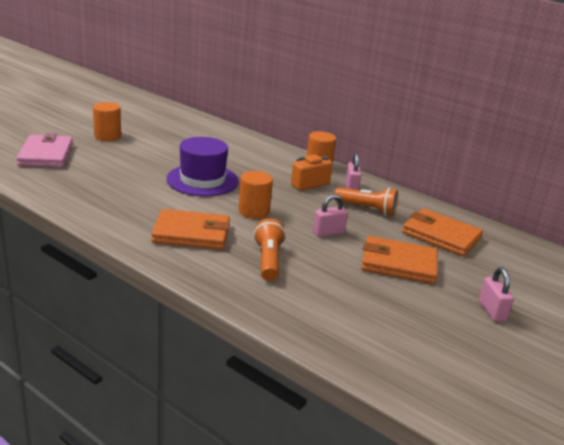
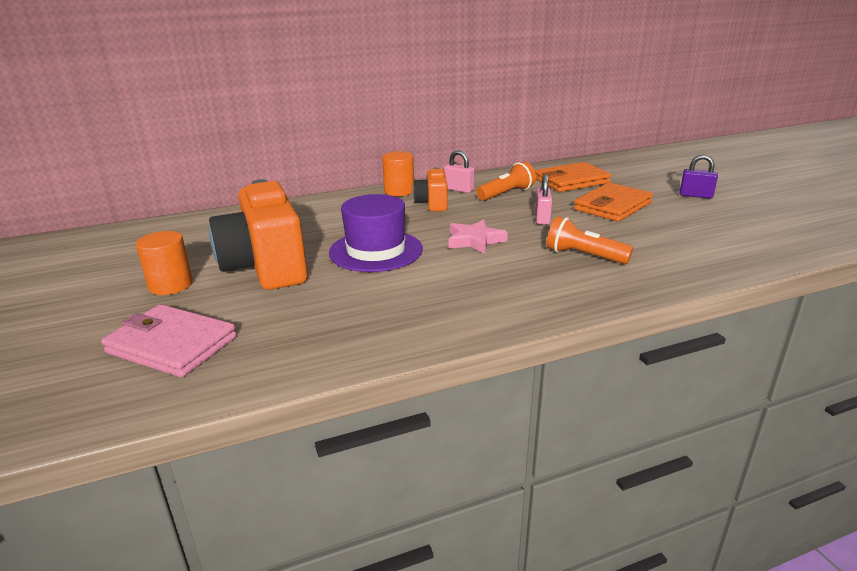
camera: 55 degrees left, 0 degrees up
(148, 154) = (266, 268): none -> orange camera
(192, 234) = (504, 282): orange wallet -> none
(254, 211) = (475, 240): orange cylinder -> pink star
(492, 311) = (695, 195): pink padlock -> purple padlock

